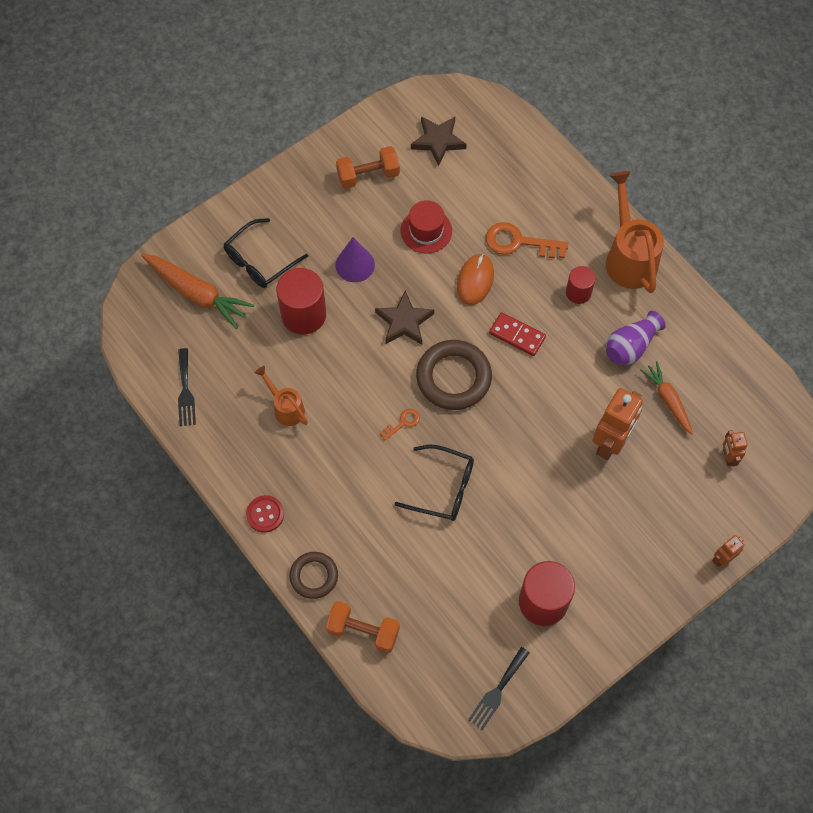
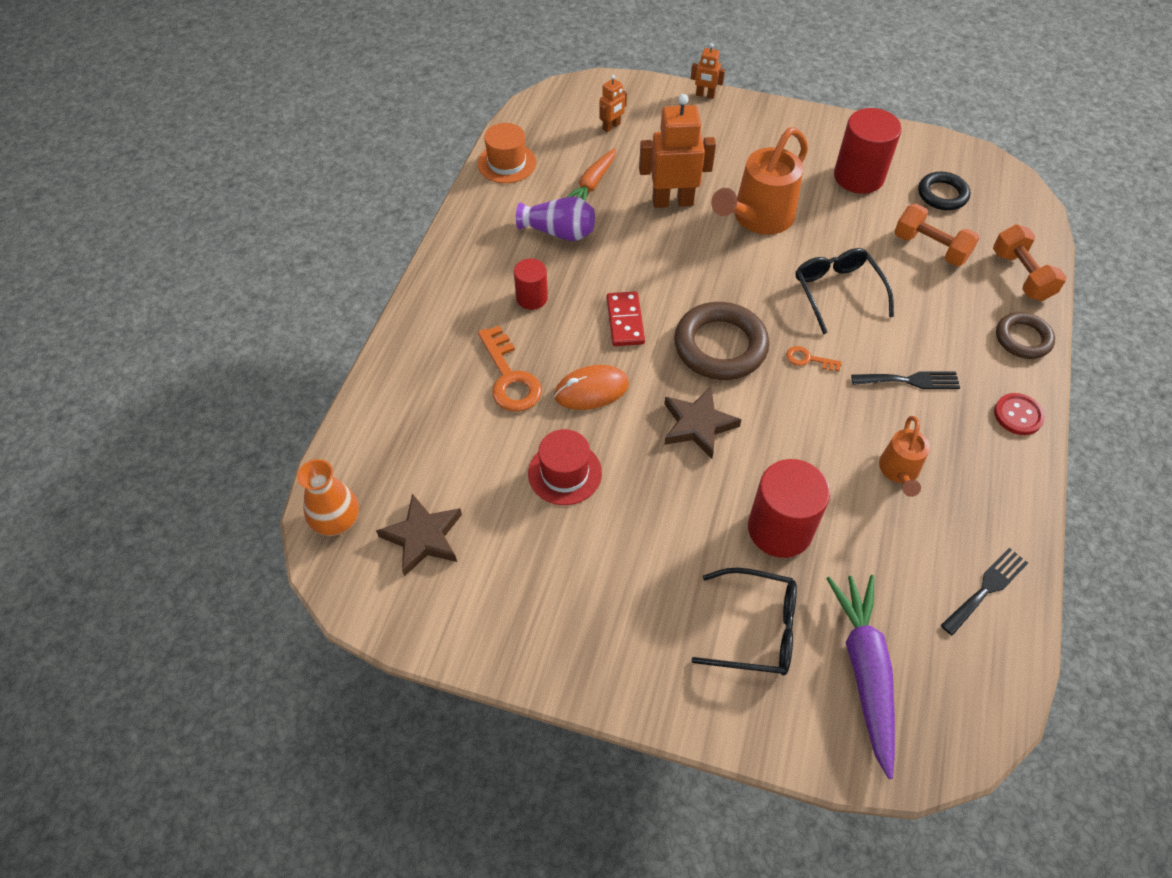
camera: 125 degrees left, 10 degrees down
(197, 293) = (864, 672): orange carrot -> purple carrot
(355, 264) = (670, 518): purple cone -> none
(368, 175) = (533, 585): orange dumbbell -> orange dumbbell (930, 248)
(479, 650) = (942, 194): none -> black ring
(480, 107) = (336, 520): none -> orange vase
(497, 691) = (958, 168): black fork -> black fork (910, 380)
(629, 257) = (455, 279): orange watering can -> orange watering can (758, 218)
(732, 355) = (507, 163): none -> orange hat

